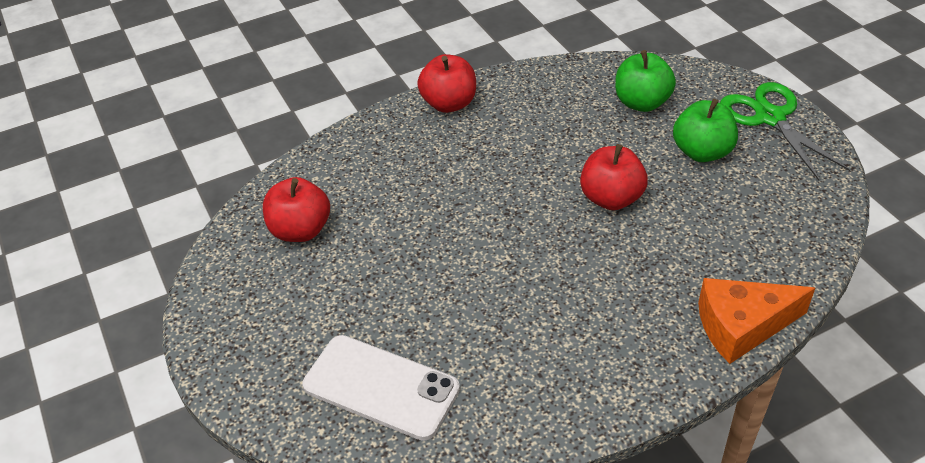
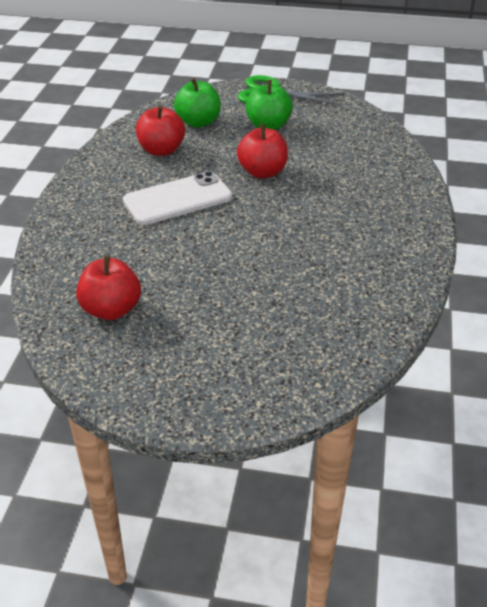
camera: 55 degrees left, 5 degrees down
(381, 387) = (309, 337): white phone -> white phone (177, 199)
(449, 103) = (84, 187): red apple -> red apple (161, 150)
(741, 326) = (412, 182): orange cheese -> none

